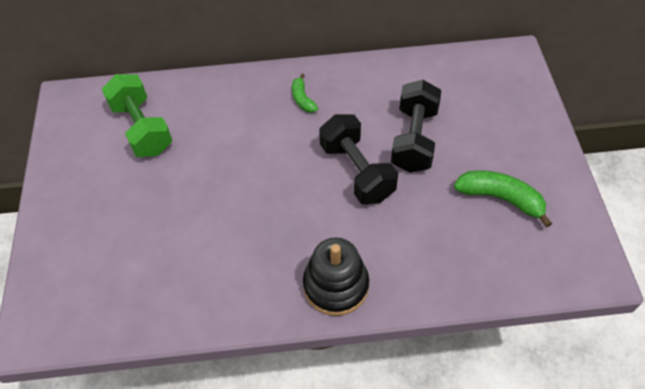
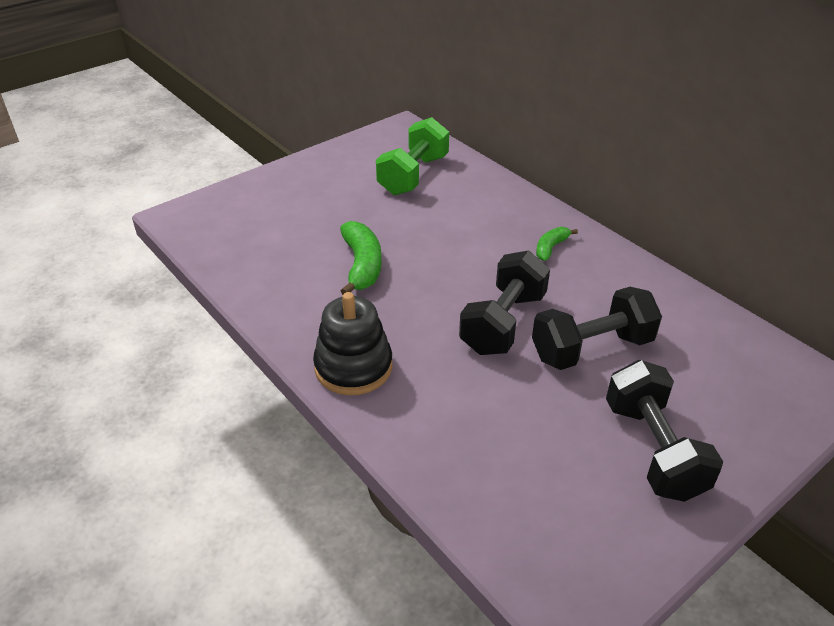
camera: 55 degrees right, 15 degrees down
(500, 198) = (589, 459): green banana -> green banana (362, 265)
(512, 163) = (653, 449): none -> black dumbbell

